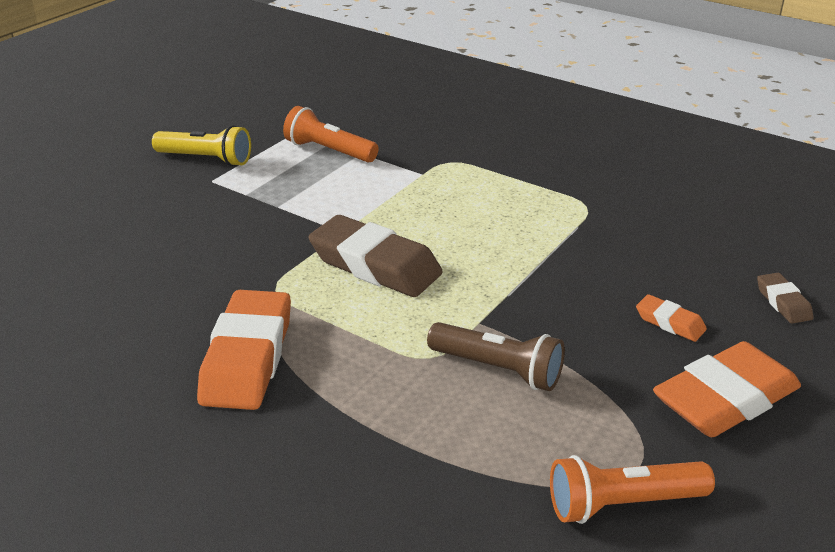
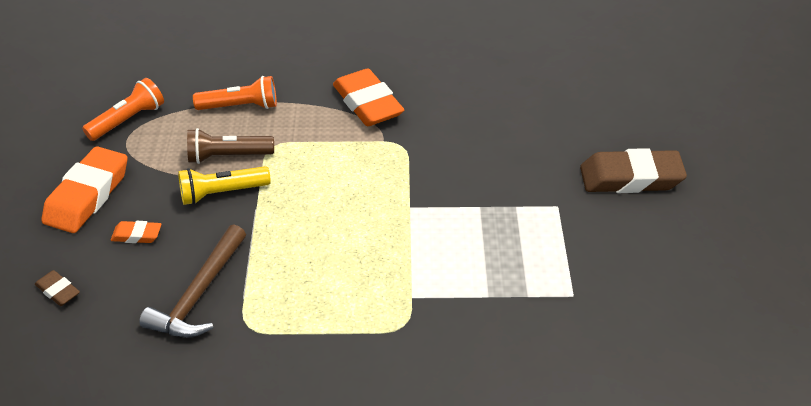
camera: 145 degrees right, 10 degrees up
(206, 159) = (593, 224): yellow flashlight -> yellow flashlight (222, 193)
(329, 151) = (515, 285): orange flashlight -> orange flashlight (240, 106)
(375, 265) = (360, 190): brown eraser -> brown eraser (630, 178)
(621, 244) = (199, 294): none -> brown hammer

